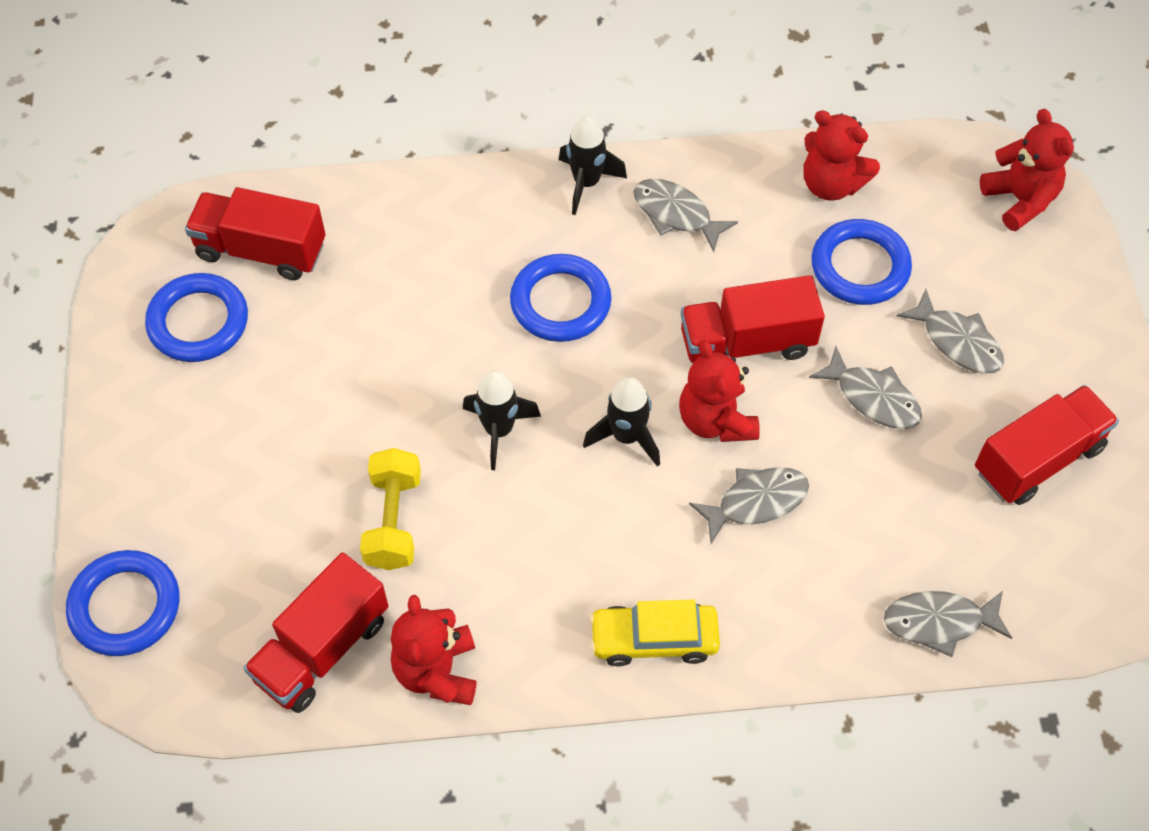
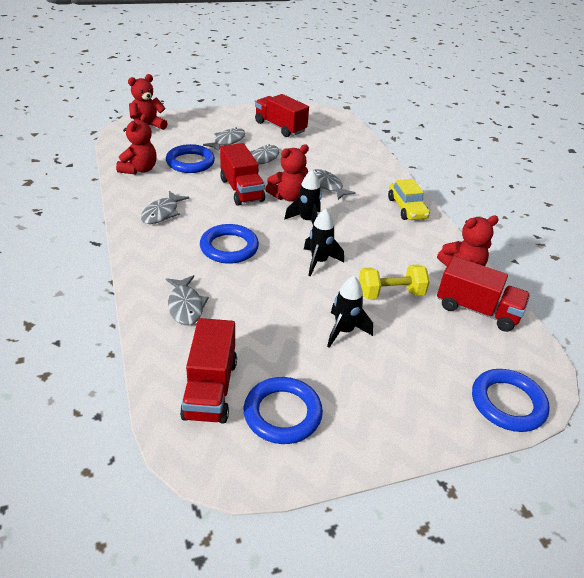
camera: 105 degrees left, 20 degrees down
(586, 183) = (140, 244): black rocket -> black rocket (344, 331)
(939, 622) = (361, 147): grey fish -> grey fish (185, 306)

